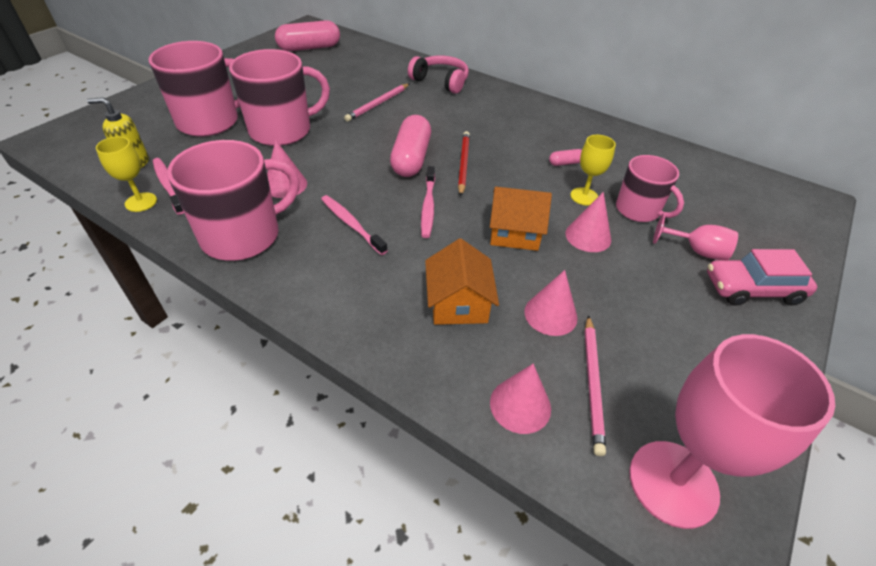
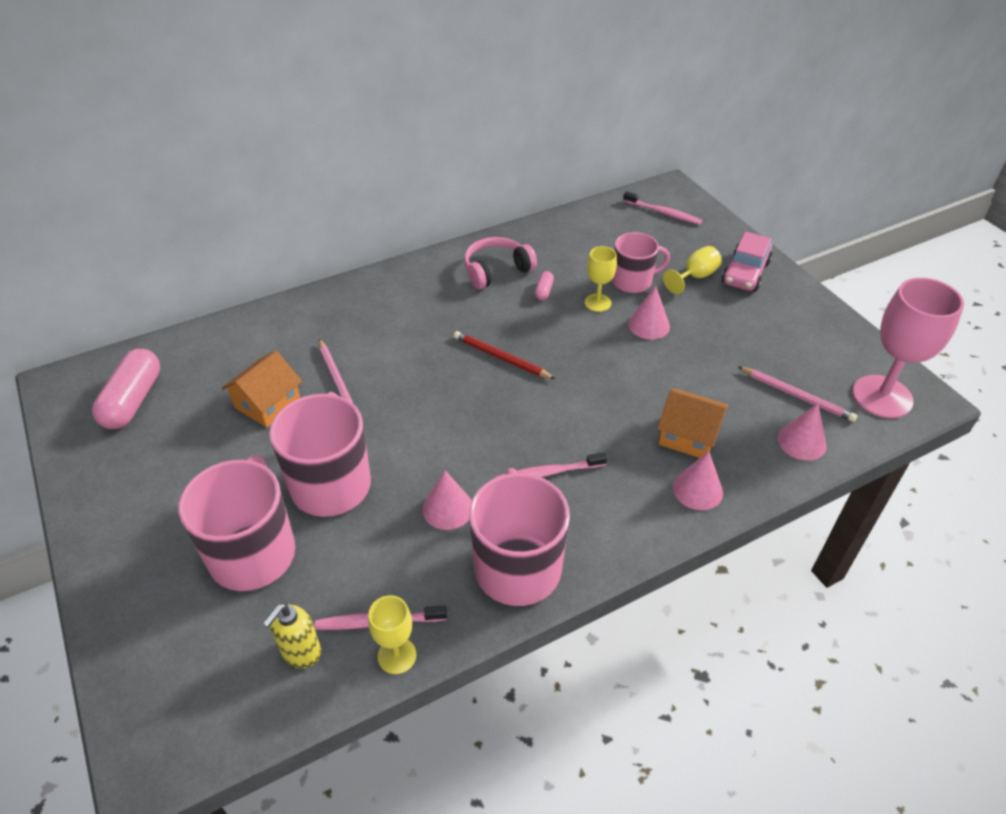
camera: 60 degrees left, 0 degrees up
(411, 158) = (466, 391): pink capsule -> none
(428, 206) = (552, 408): pink toothbrush -> pink toothbrush (663, 213)
(441, 81) = (330, 313): pink headphones -> pink headphones (496, 270)
(515, 232) = (621, 366): orange house -> orange house (267, 403)
(550, 314) = (724, 387): pink cone -> pink cone (697, 489)
(696, 251) = (695, 277): pink goblet -> yellow goblet

